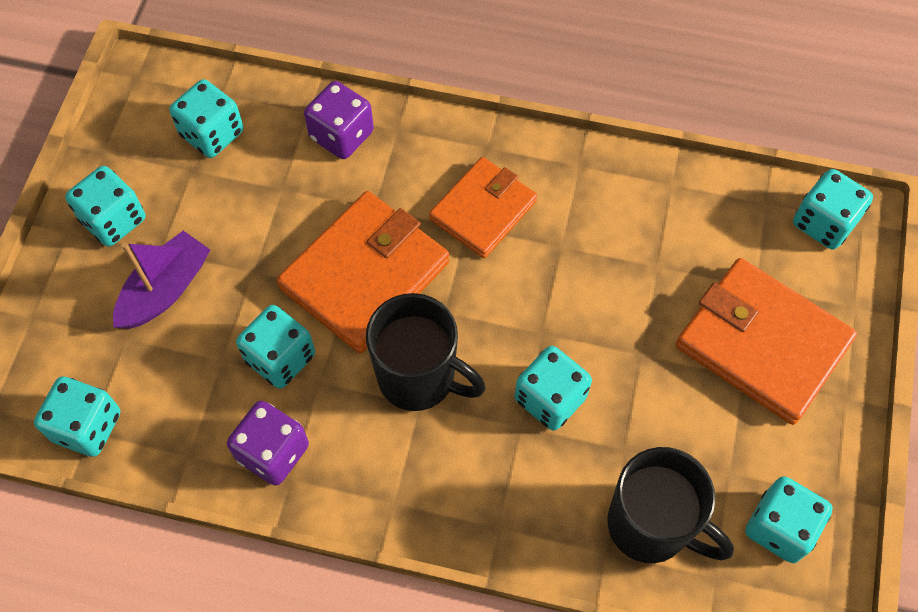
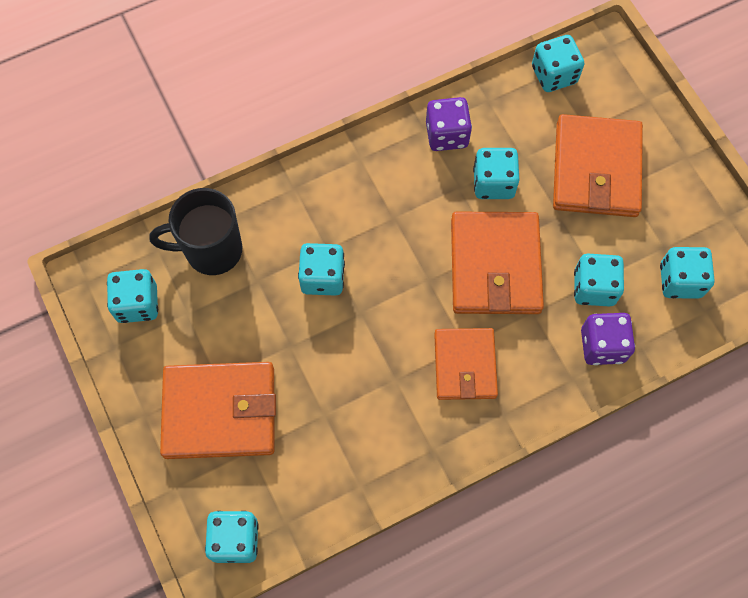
camera: 140 degrees right, 5 degrees up
(113, 220) = (671, 183): turquoise dice -> turquoise dice (594, 288)
(166, 289) = (596, 169): purple boat -> orange wallet
(419, 378) = (407, 231): black mug -> none

